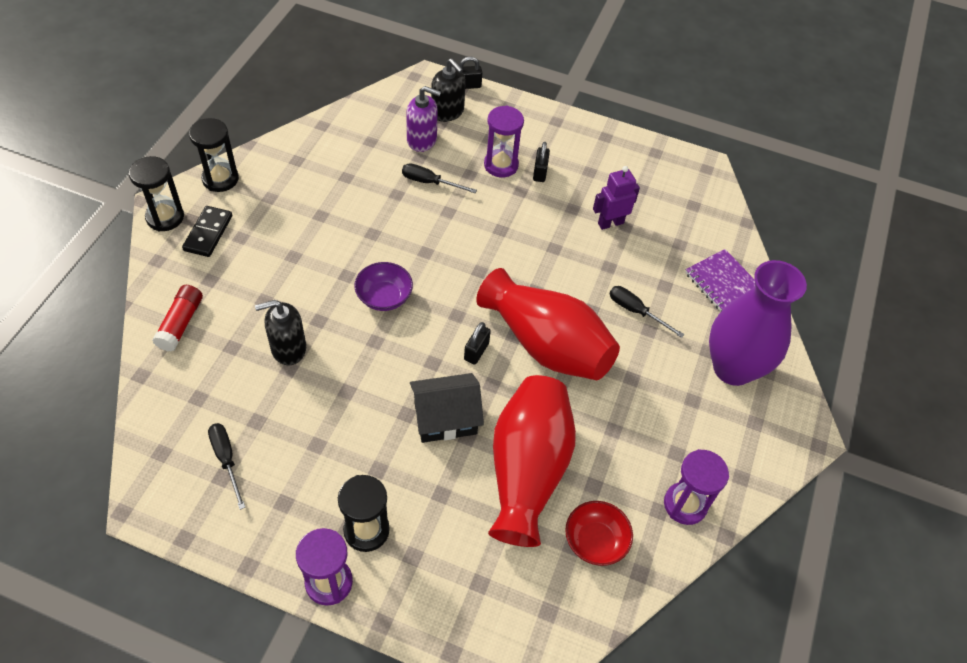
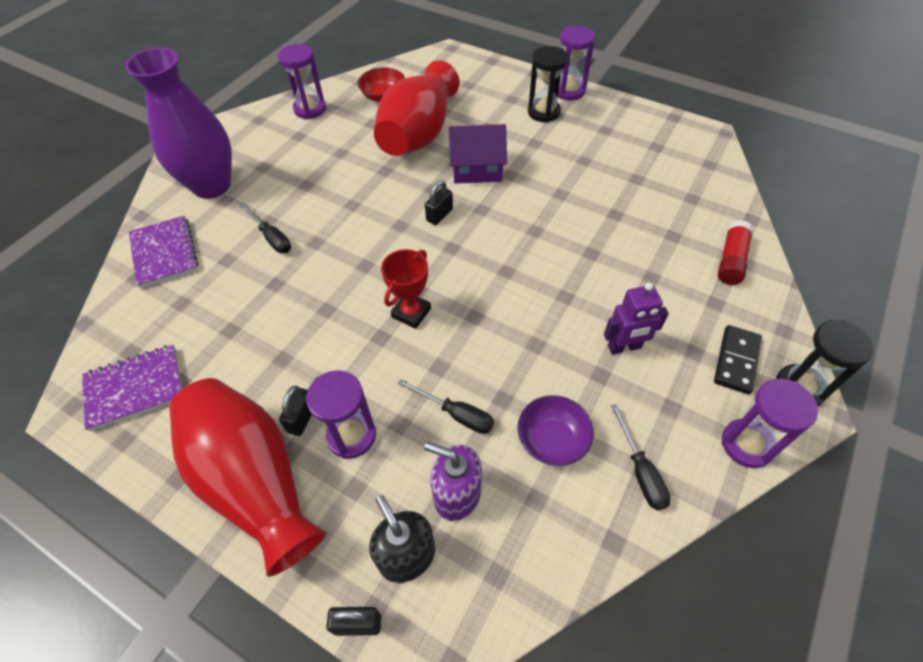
camera: 165 degrees left, 0 degrees up
(220, 179) = (746, 444): black hourglass -> purple hourglass
(226, 460) = (655, 156): black screwdriver -> black screwdriver (640, 471)
(288, 348) = (618, 230): black soap dispenser -> none
(384, 297) = (524, 270): purple bowl -> purple bowl (552, 440)
(445, 418) = (477, 169): black house -> purple house
(480, 251) = (411, 313): none -> red trophy
(546, 345) = (372, 215): red vase -> red vase (255, 481)
(610, 223) = (246, 335): purple robot -> purple robot (624, 347)
(671, 182) = (134, 388): none -> purple notebook

